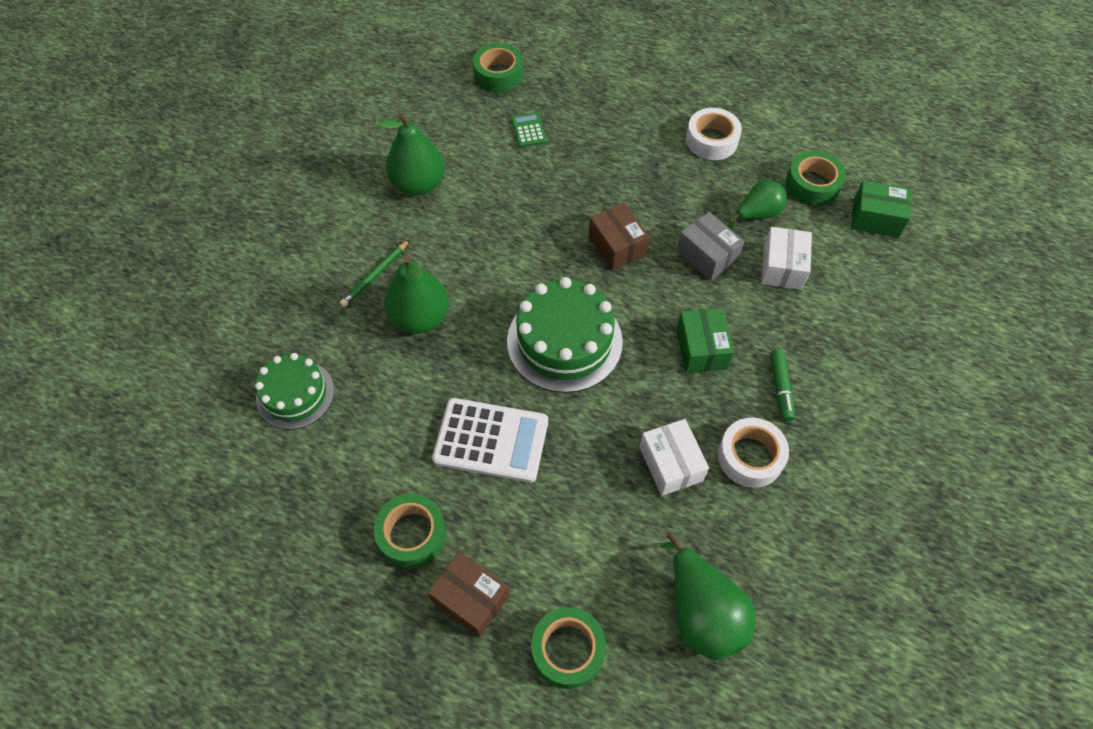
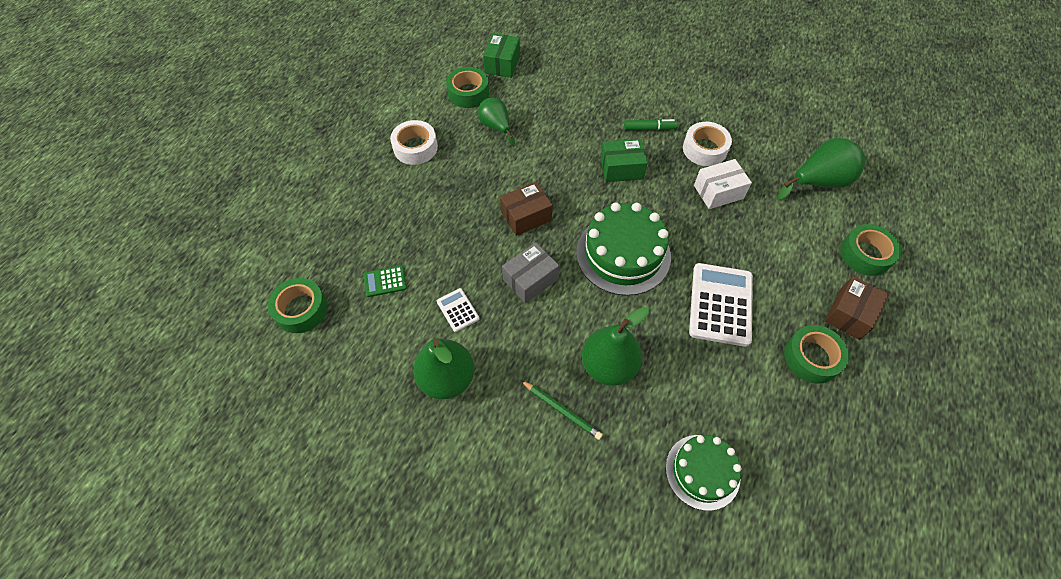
camera: 90 degrees left, 0 degrees up
(493, 189) = (457, 310): none -> white calculator
(707, 255) = (535, 159): grey box -> grey box (530, 279)
(782, 267) = (546, 117): white box -> none

